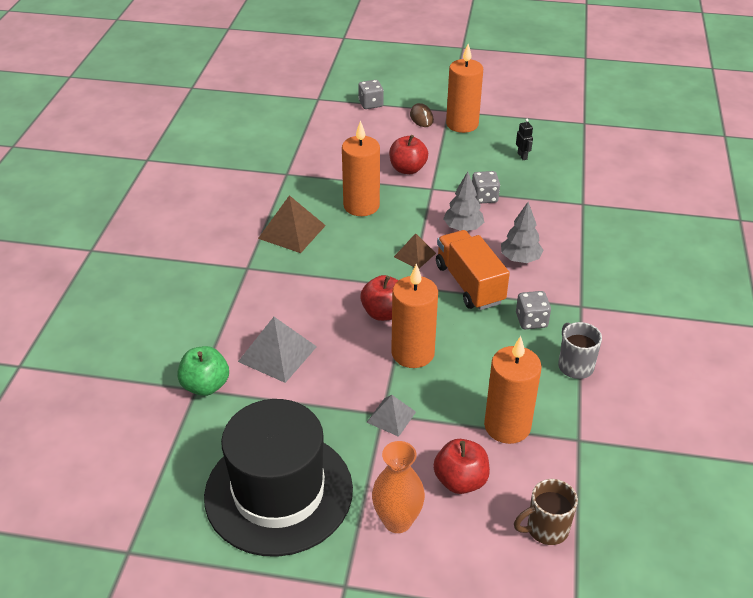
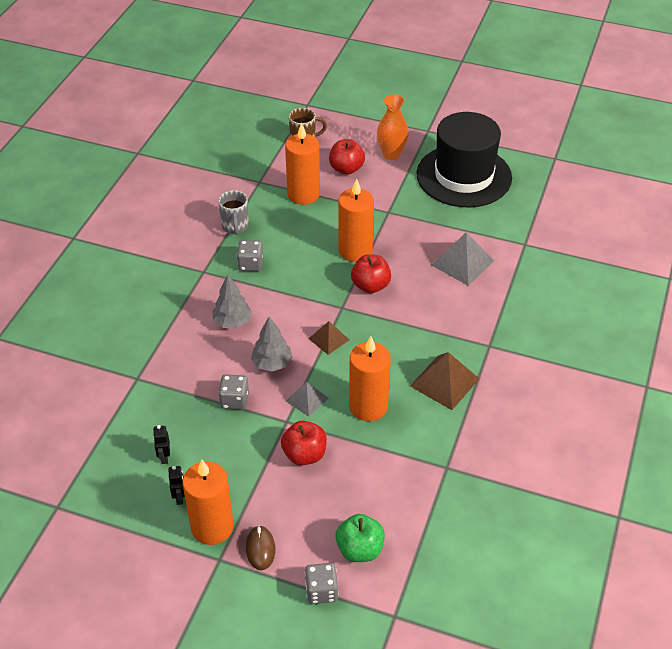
camera: 170 degrees left, 5 degrees up
(205, 386) = (517, 245): green apple -> green apple (360, 549)
(391, 417) = (382, 209): grey pyramid -> grey pyramid (307, 399)
(469, 284) = (288, 303): orange truck -> none
(495, 136) = (180, 497): none -> black robot

